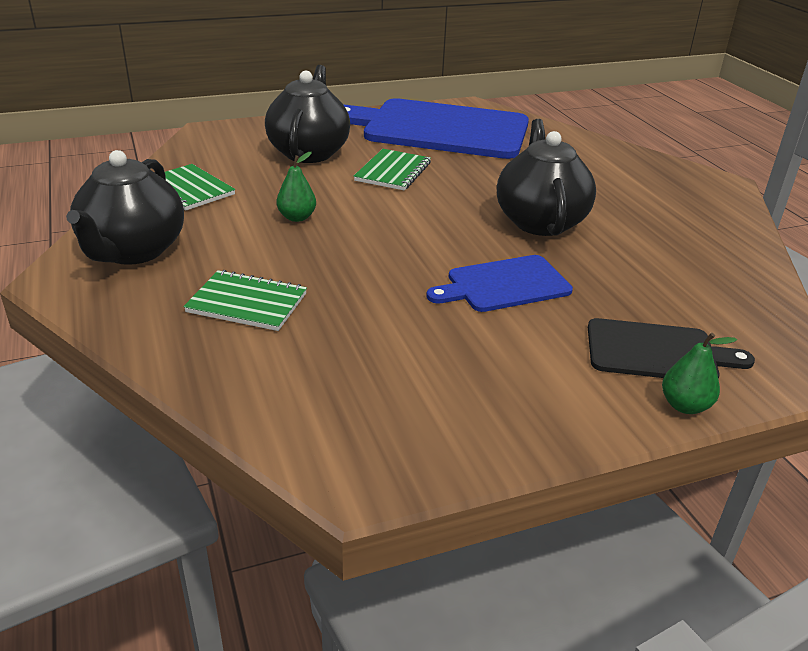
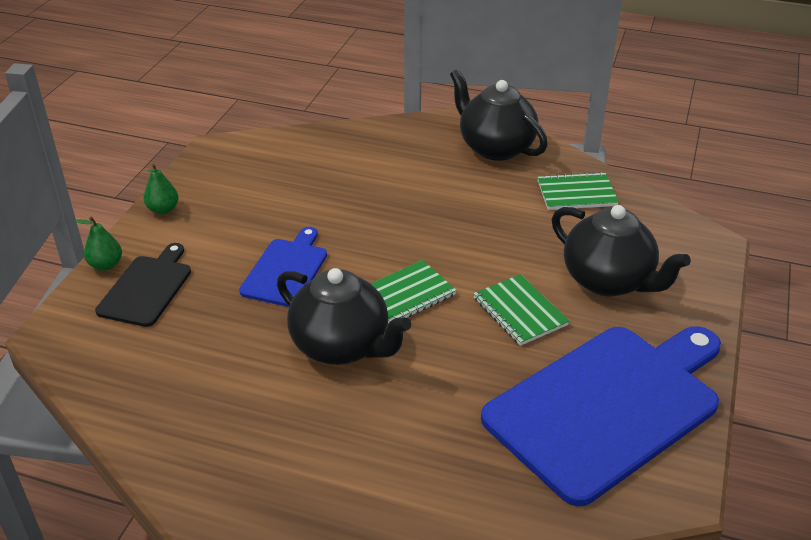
camera: 130 degrees right, 5 degrees up
(247, 303) = (387, 166): green notebook -> green notebook (407, 294)
(297, 217) = (479, 224): green pear -> green pear (163, 210)
(657, 352) = (147, 288): black cutting board -> black cutting board turned 150 degrees clockwise

